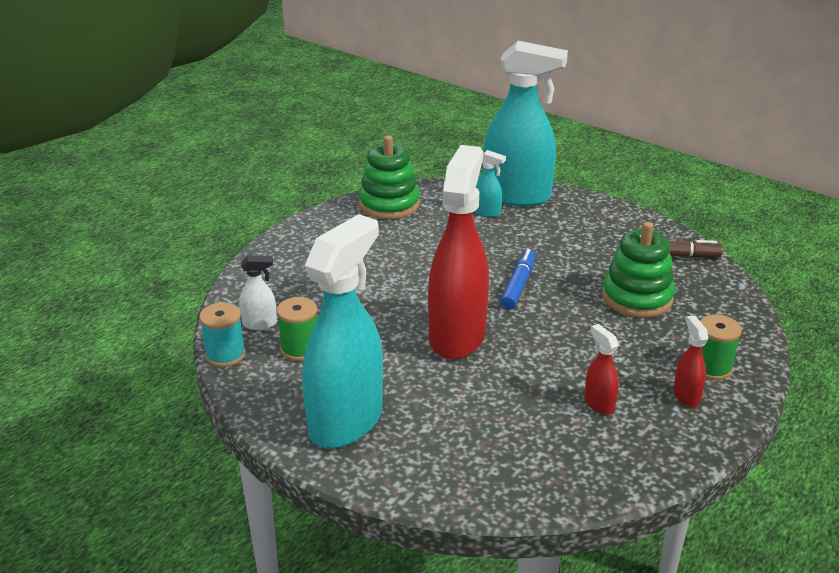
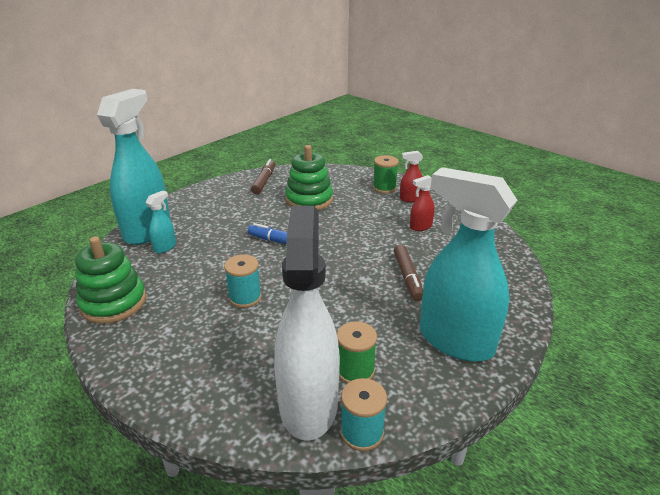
camera: 85 degrees left, 0 degrees up
(260, 324) = (308, 404): white spray bottle -> white spray bottle, size x2.42
(406, 273) = (245, 297): none -> turquoise spool
(457, 336) = (344, 276): red spray bottle -> none
(465, 387) = (407, 277): none -> brown marker

